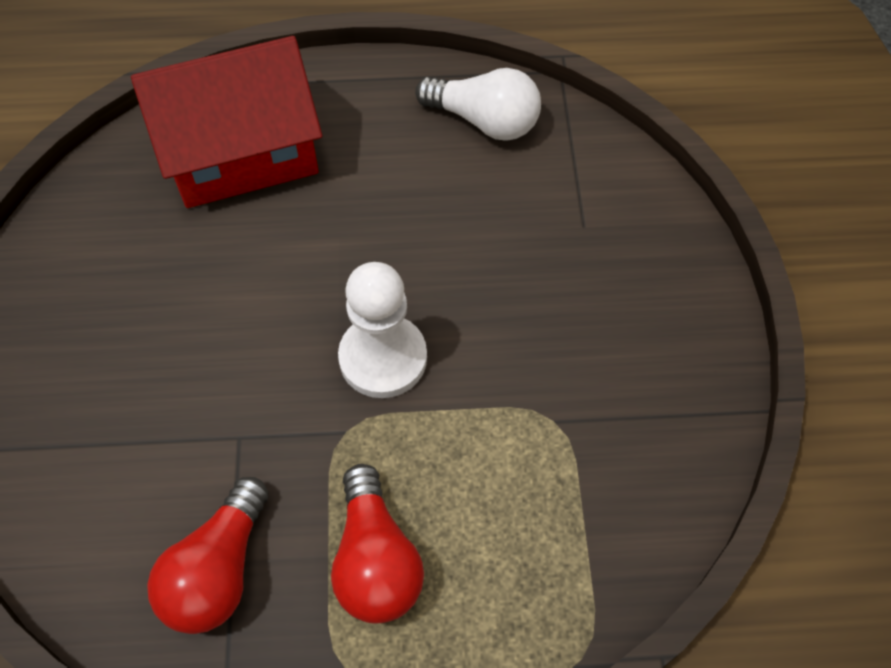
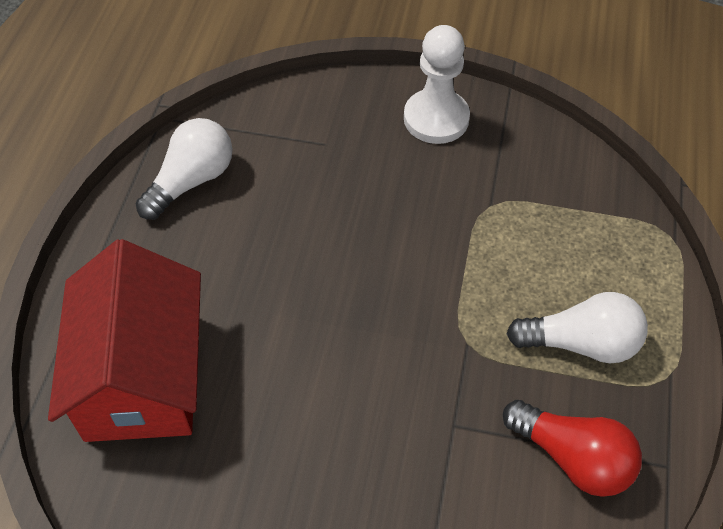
camera: 75 degrees left, 5 degrees down
(375, 560) = (581, 343): red light bulb -> white light bulb
(383, 358) = (406, 303): white pawn -> white pawn (436, 119)

